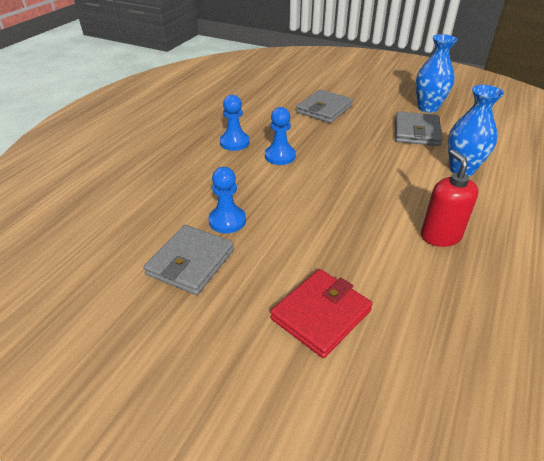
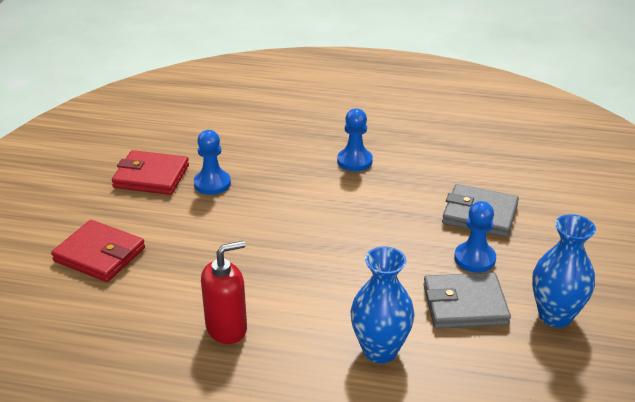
camera: 75 degrees right, 5 degrees down
(191, 262) = (151, 176): grey wallet -> red wallet
(280, 156) = (341, 196): blue pawn -> blue pawn (474, 259)

